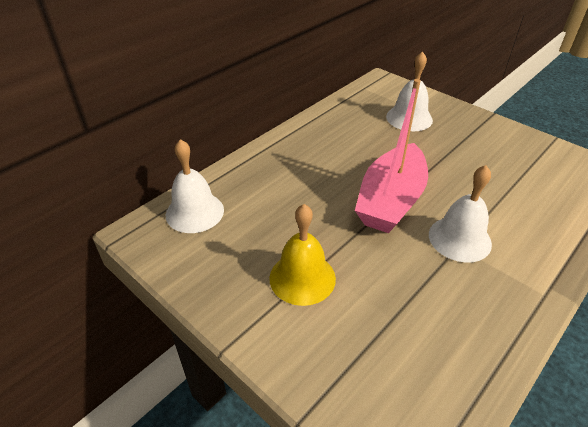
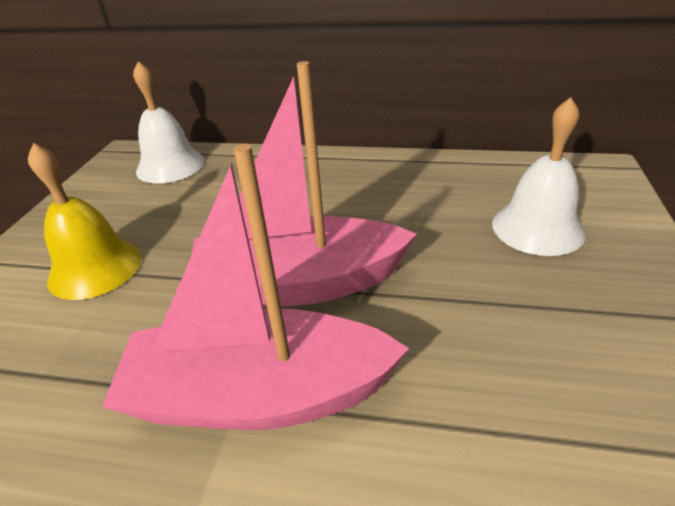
camera: 60 degrees right, 5 degrees down
(459, 239) = (259, 395): white bell -> pink boat

